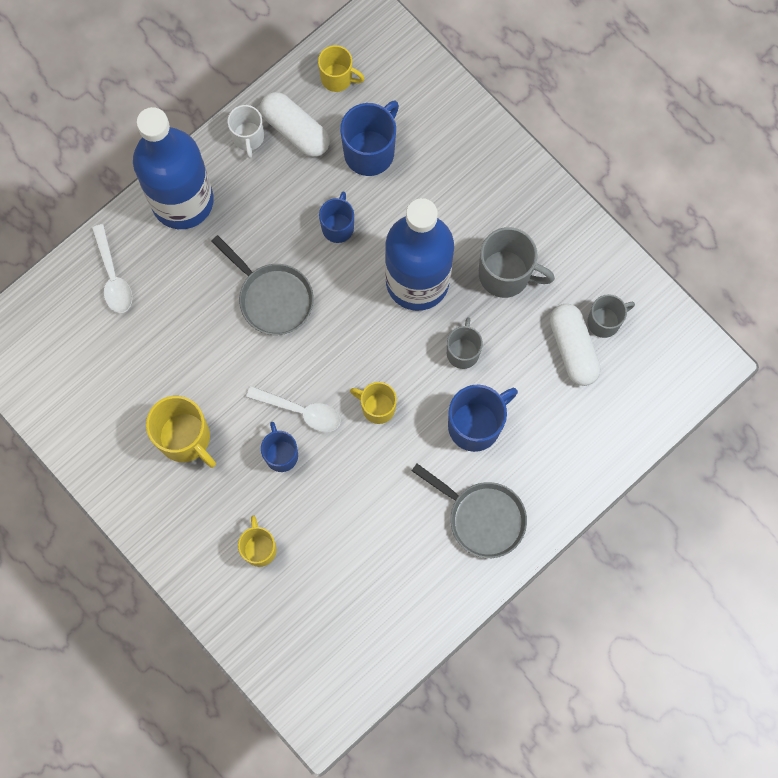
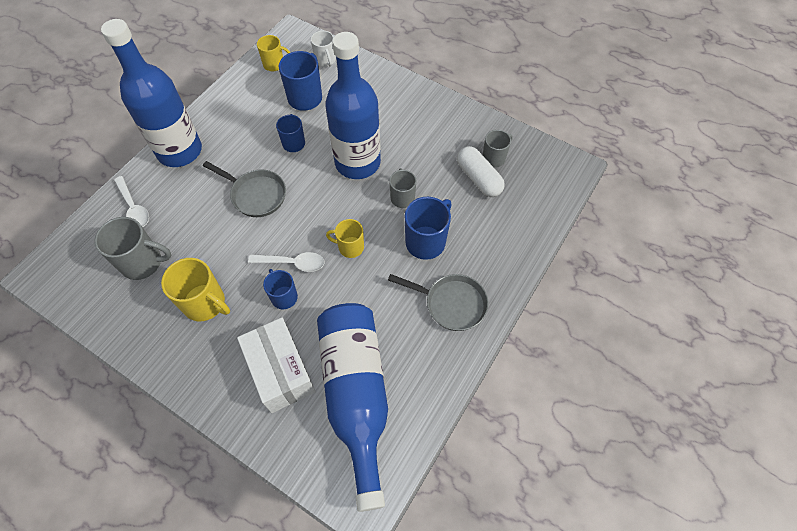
camera: 15 degrees left, 15 degrees down
(248, 137) = (220, 107): white mug -> white mug (325, 60)
(259, 548) = (280, 371): yellow mug -> white box
(295, 130) = (252, 96): white capsule -> none
(340, 600) = (356, 395): none -> blue bottle
(506, 274) = (417, 146): grey mug -> grey mug (143, 262)

